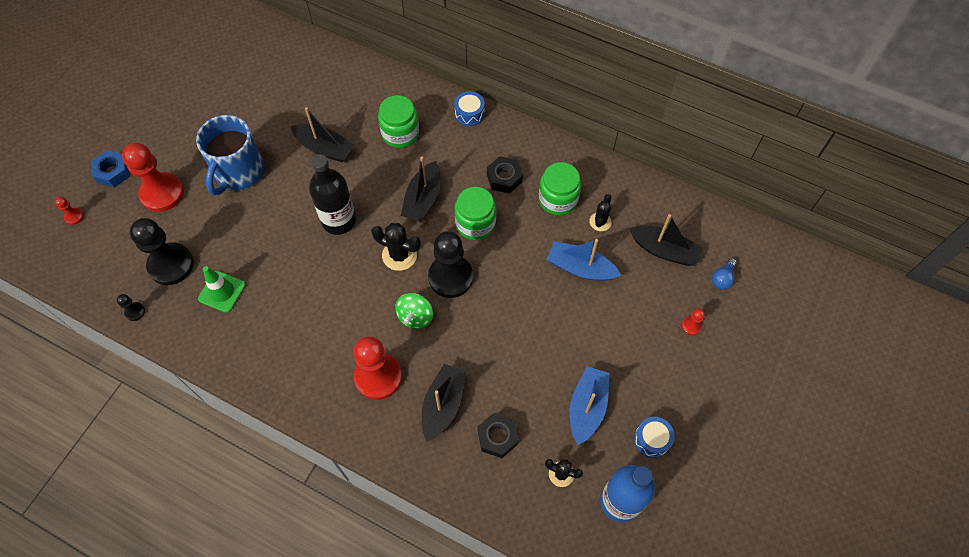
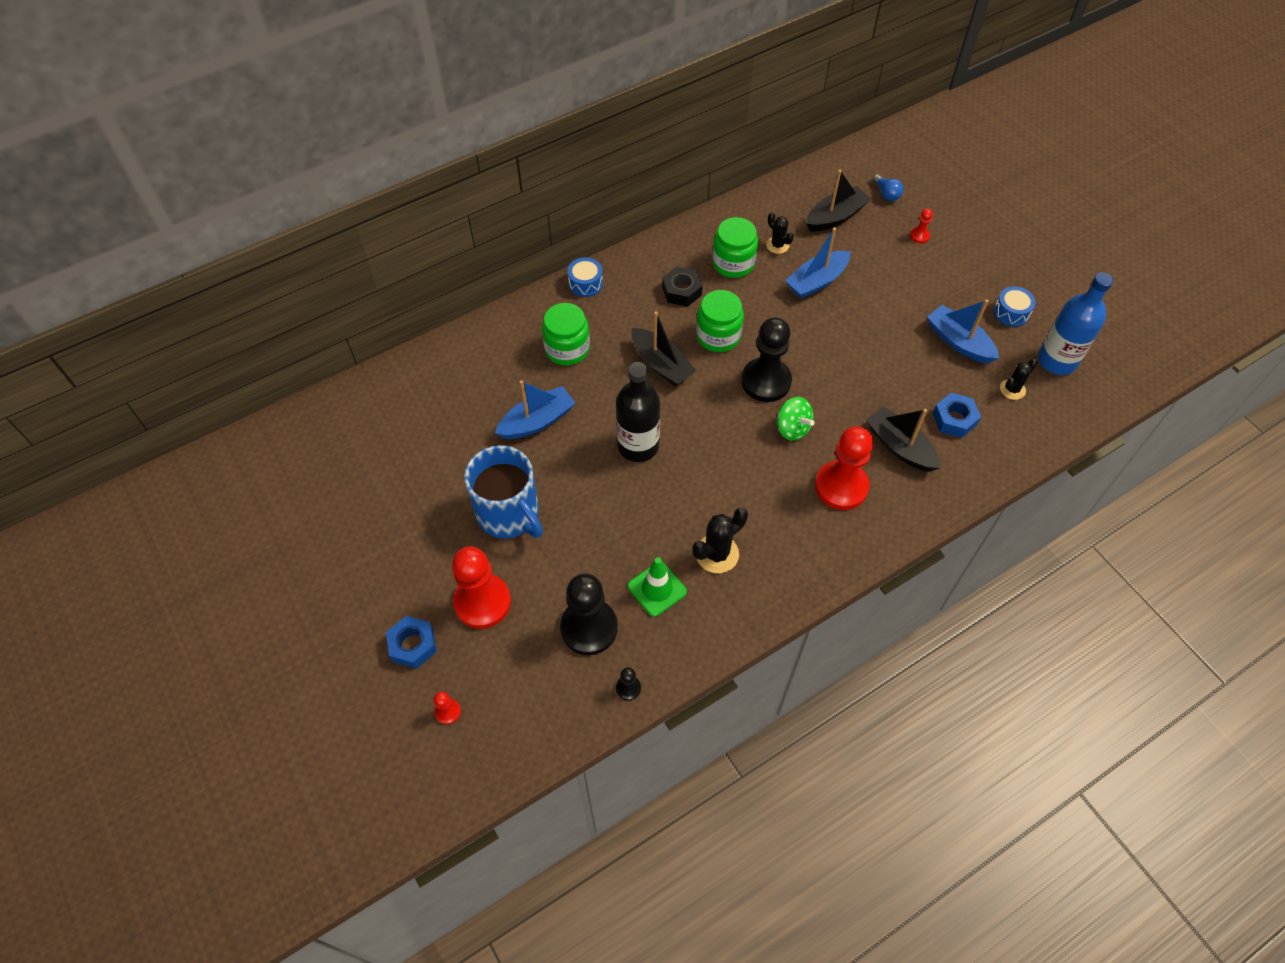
camera: 60 degrees left, 5 degrees down
(324, 148) = (537, 421): black boat -> blue boat
(399, 255) = (714, 411): black cactus -> black cactus (717, 554)
(497, 437) = (954, 419): black nut -> blue nut

